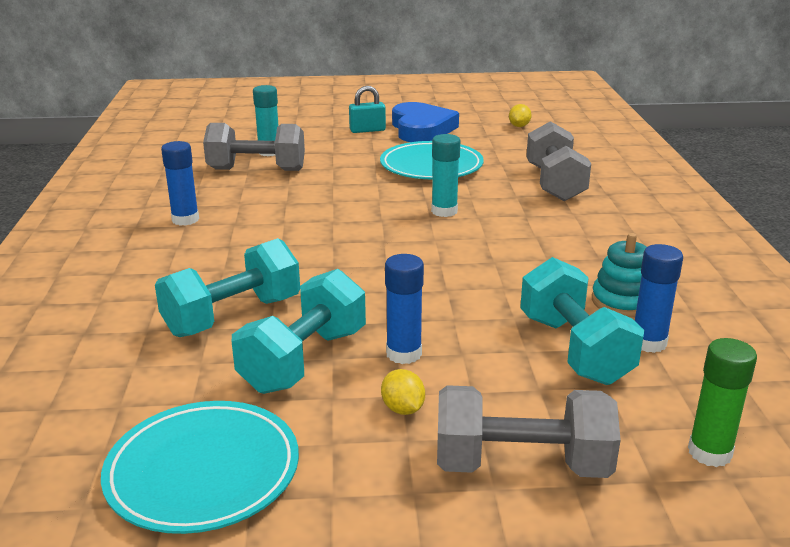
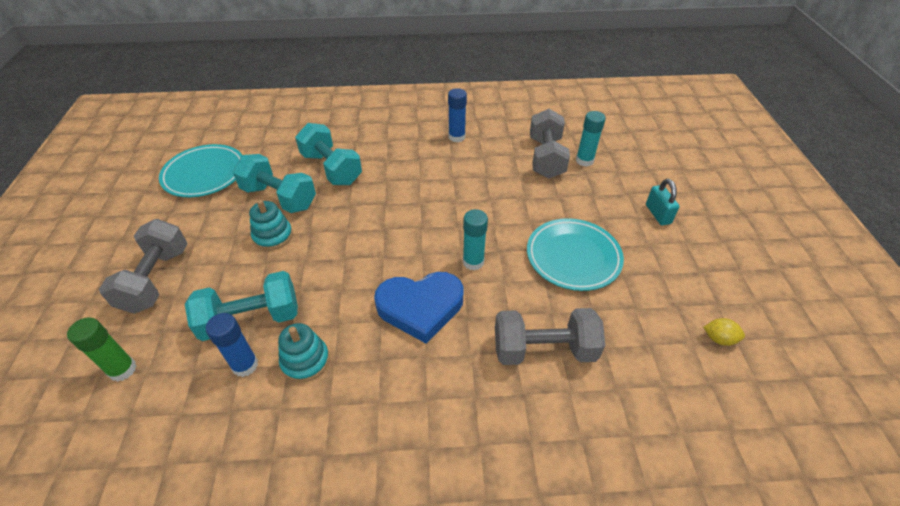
camera: 90 degrees right, 20 degrees up
(403, 409) = (221, 235): yellow lemon -> none
(404, 354) = (273, 236): blue glue stick -> turquoise stacking toy
(421, 129) = (676, 252): blue heart -> blue heart (420, 307)

